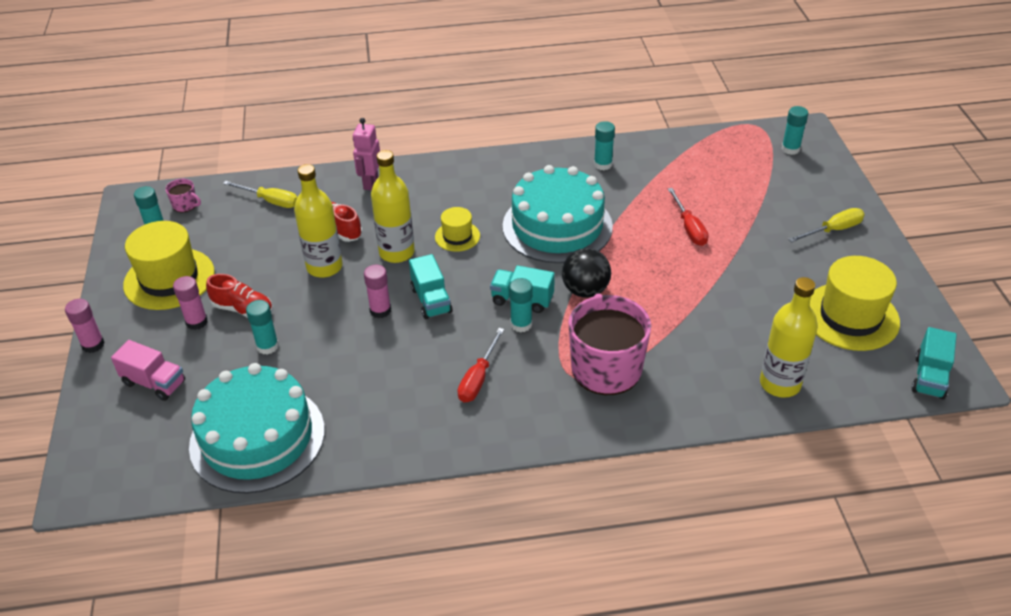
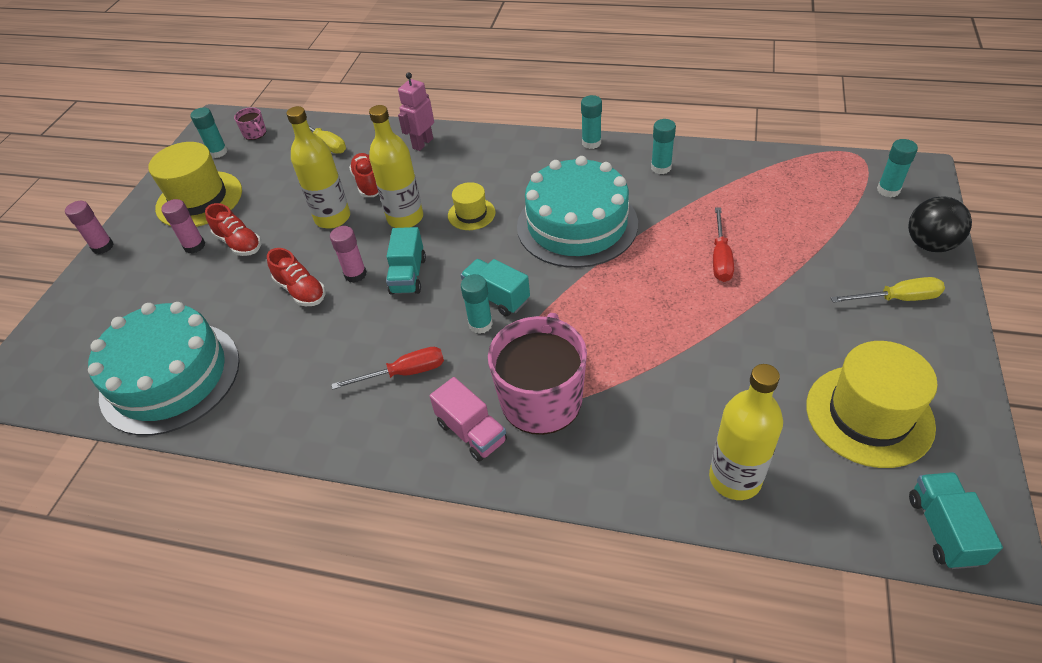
camera: 25 degrees right, 5 degrees up
(154, 383) = (124, 296): pink truck -> pink truck (471, 432)
(267, 346) = (236, 285): turquoise glue stick -> turquoise glue stick (591, 143)
(336, 336) = (301, 291): none -> red shoe
(478, 378) = (404, 373): red screwdriver -> red screwdriver turned 150 degrees counterclockwise
(585, 290) = (568, 303): black ball -> black ball (930, 244)
(929, 377) = (943, 529): turquoise truck -> turquoise truck turned 135 degrees clockwise

